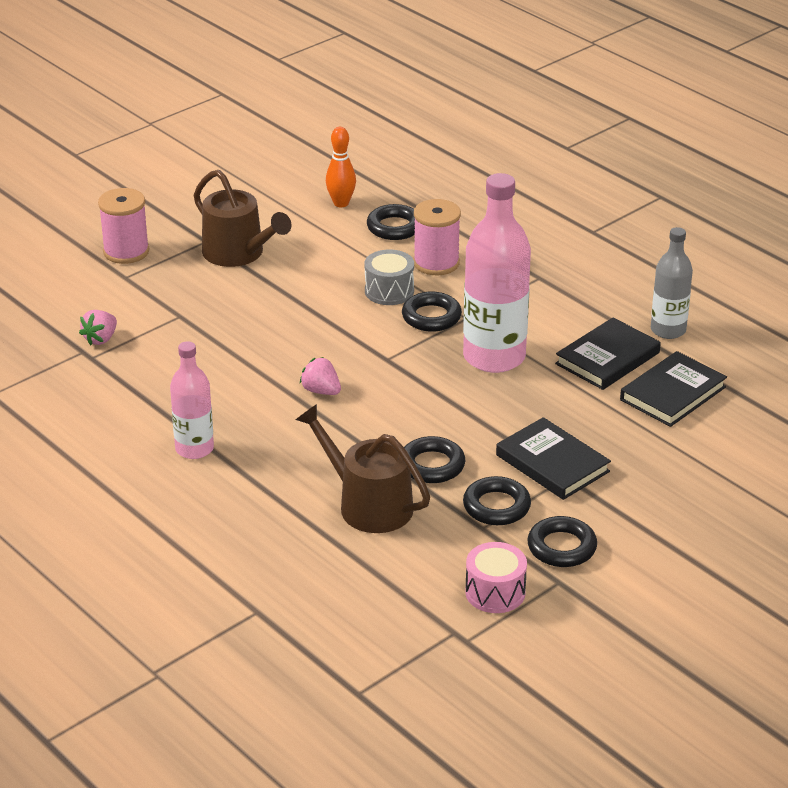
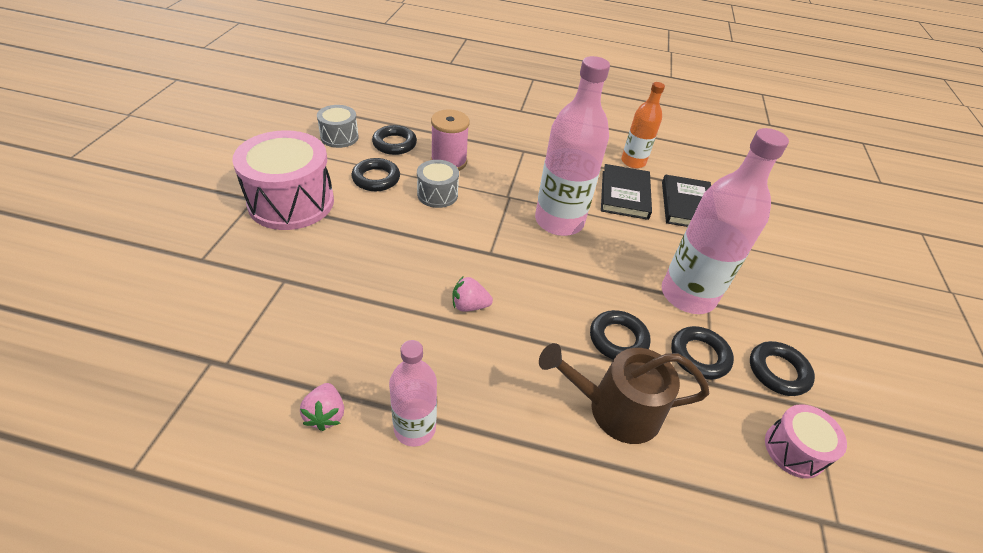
camera: 40 degrees left, 10 degrees up
(101, 339) = (221, 338): pink strawberry -> pink strawberry (326, 414)
(126, 251) = (184, 234): pink spool -> none
(238, 253) = (291, 202): brown watering can -> pink drum
(341, 203) = (339, 137): orange bowling pin -> grey drum
(431, 317) = (486, 205): black ring -> black ring (376, 178)
(552, 463) = (687, 295): black book -> pink bottle
(668, 330) = (633, 162): grey bottle -> orange bottle

